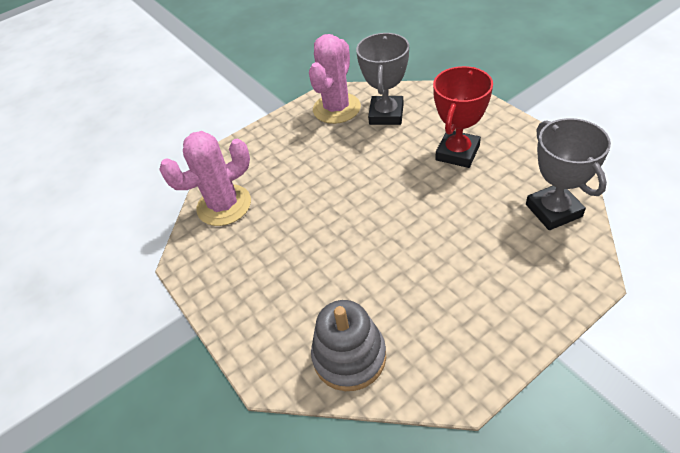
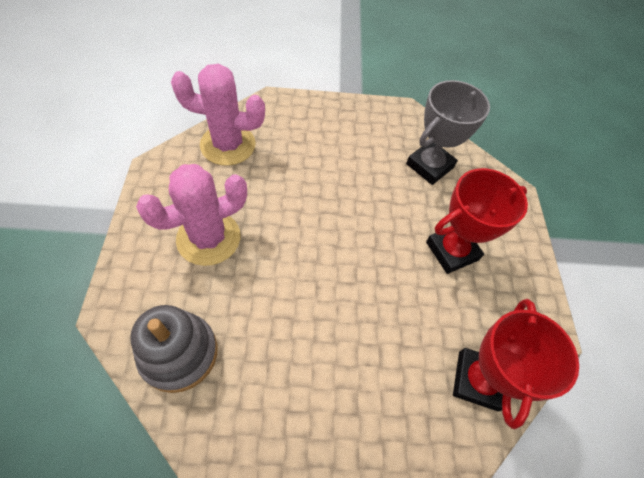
camera: 25 degrees right, 10 degrees up
(336, 108) = (395, 128): pink cactus -> pink cactus (208, 238)
(553, 210) = (478, 380): grey trophy -> red trophy

